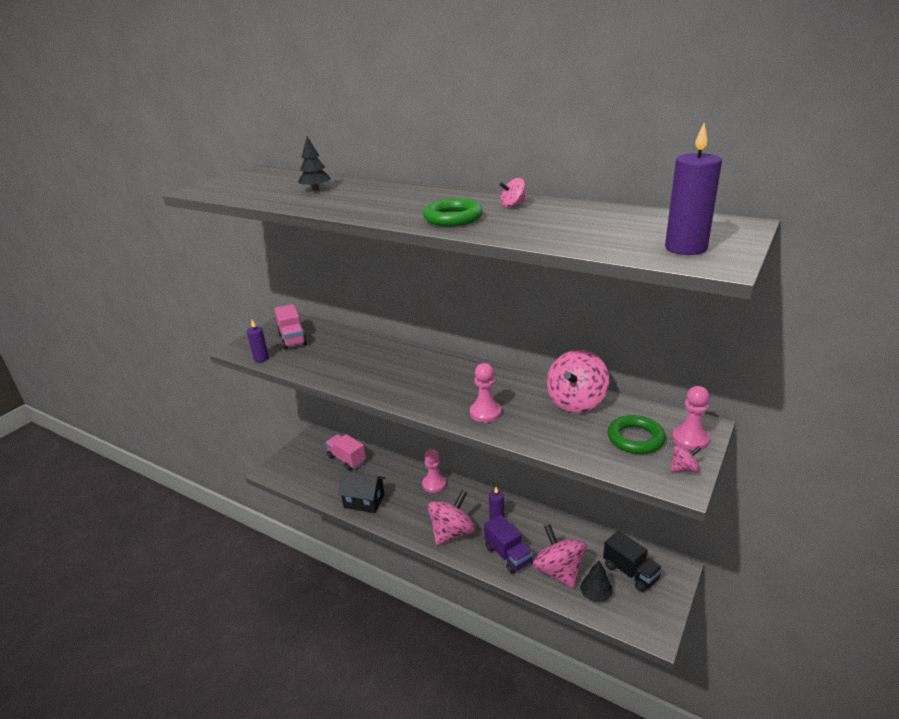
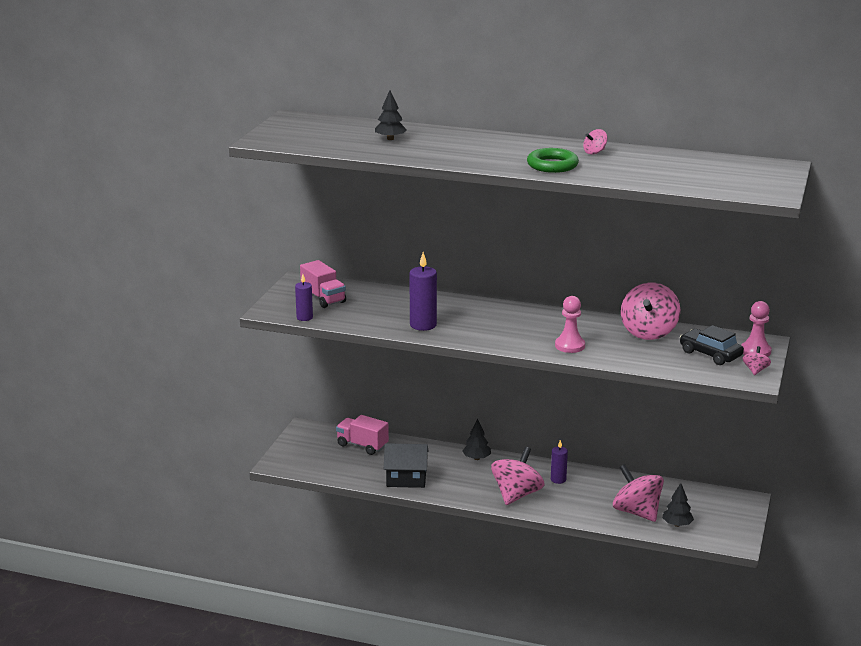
camera: 15 degrees left, 5 degrees down
(434, 484) = (476, 458): pink pawn -> black tree
(508, 555) = (582, 506): purple truck -> none
(630, 572) = (705, 506): black truck -> none
(635, 438) = (710, 354): green ring -> black car
(684, 469) = (755, 370): pink spinning top -> pink spinning top turned 45 degrees counterclockwise
(685, 248) = (749, 185): purple candle -> purple candle (423, 325)

